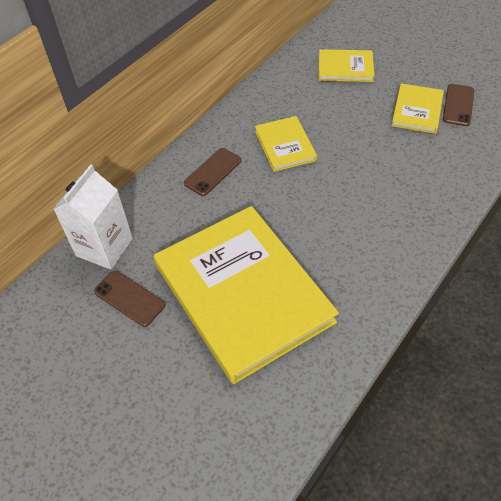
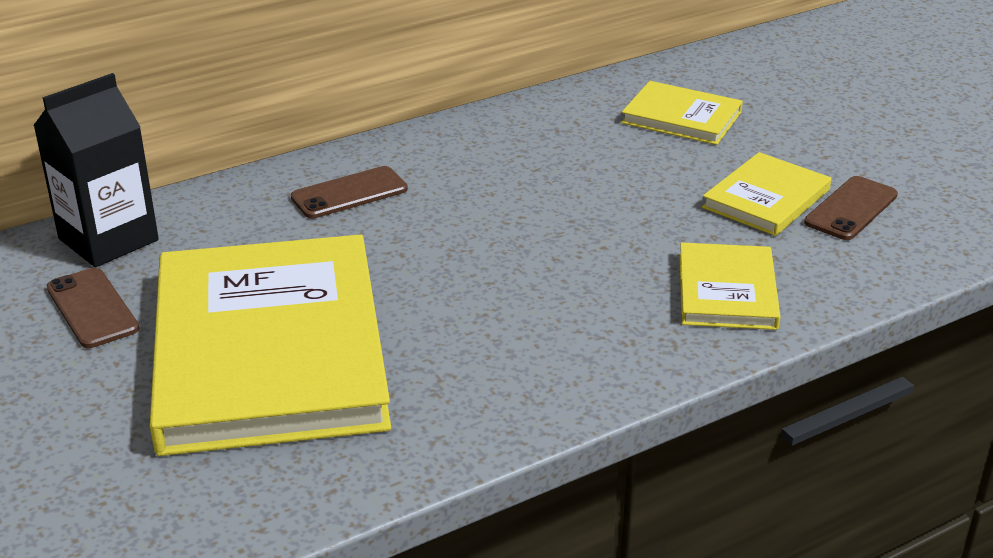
camera: 20 degrees right, 20 degrees down
(104, 247) = (108, 239): white carton -> black carton
(285, 145) = (494, 190): yellow book -> yellow book (727, 291)

